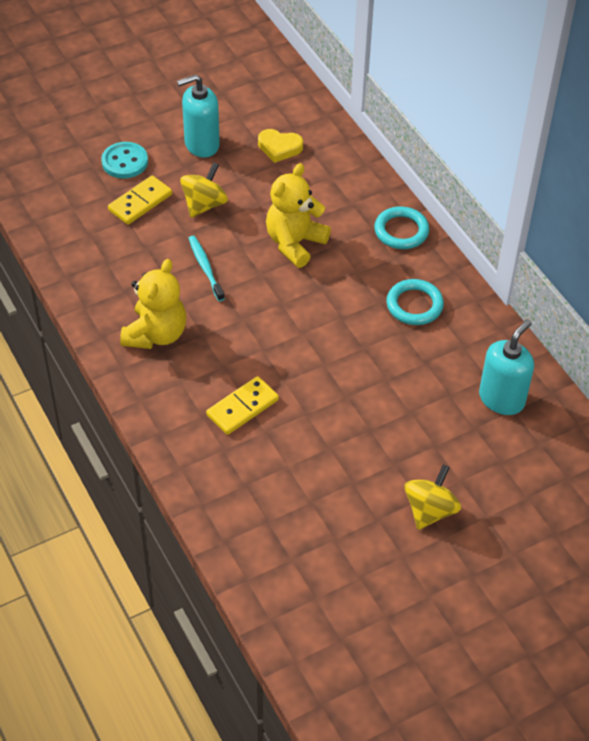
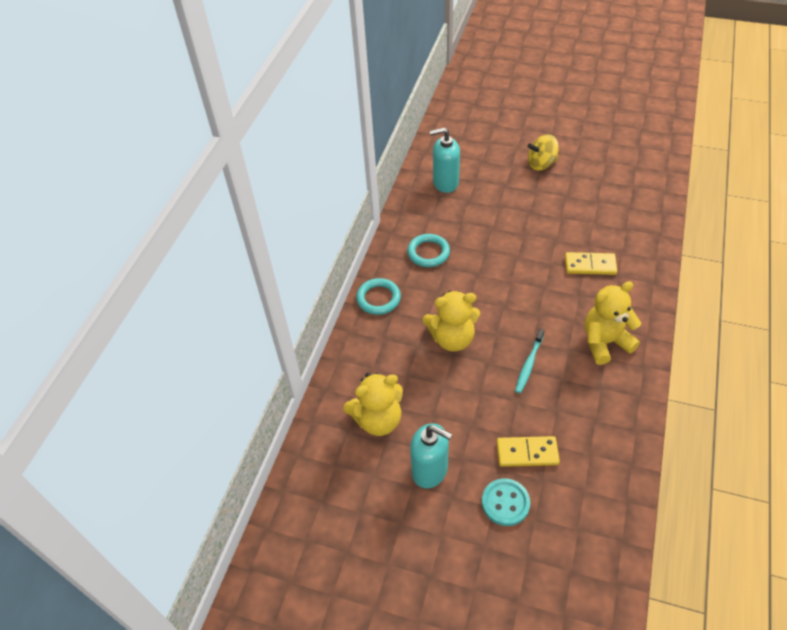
camera: 130 degrees left, 0 degrees up
(204, 204) = (481, 414): yellow spinning top -> none
(279, 147) = (378, 420): yellow heart -> yellow teddy bear

